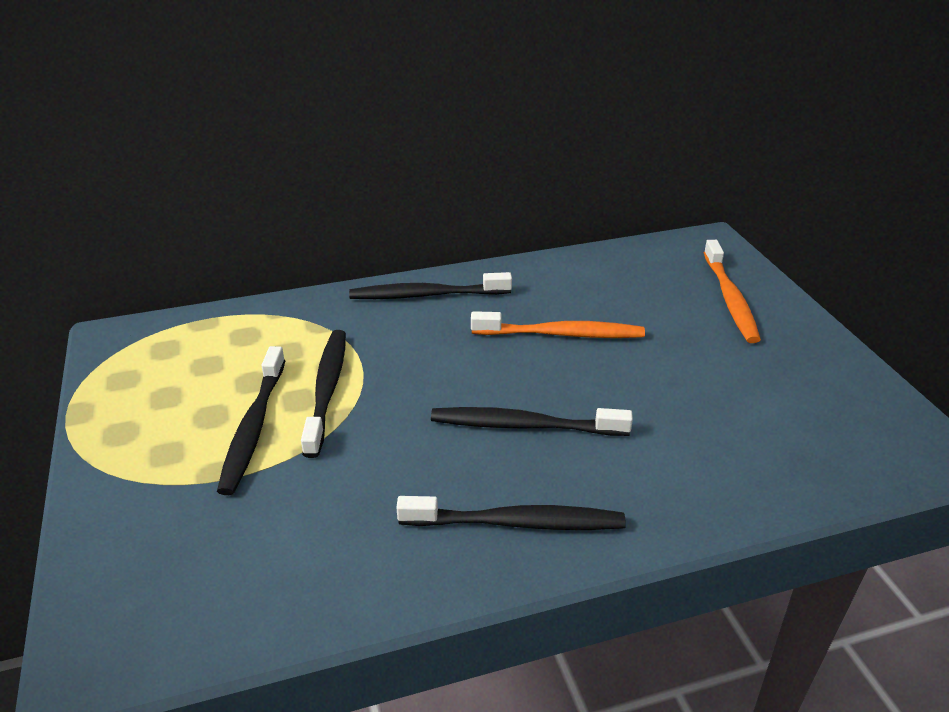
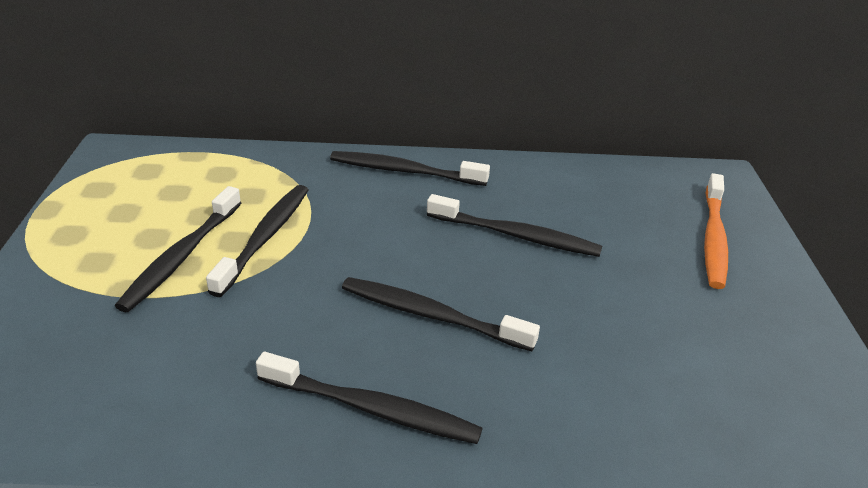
camera: 15 degrees right, 0 degrees up
(561, 334) = (516, 235): orange toothbrush -> black toothbrush

